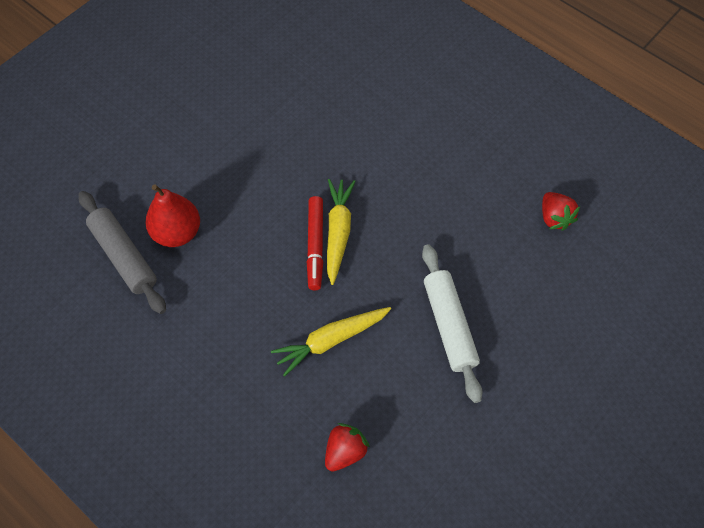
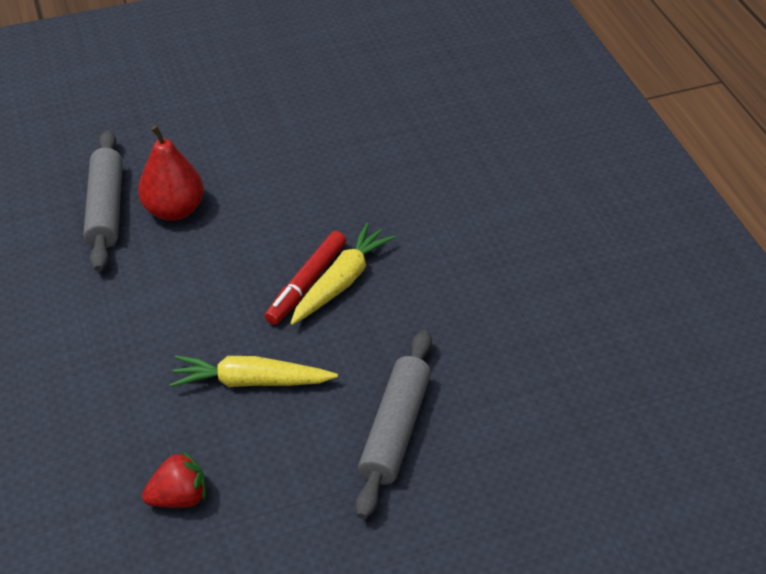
camera: 30 degrees right, 15 degrees down
(449, 325) = (395, 429): white rolling pin -> grey rolling pin
(554, 218) = (611, 378): red strawberry -> none

